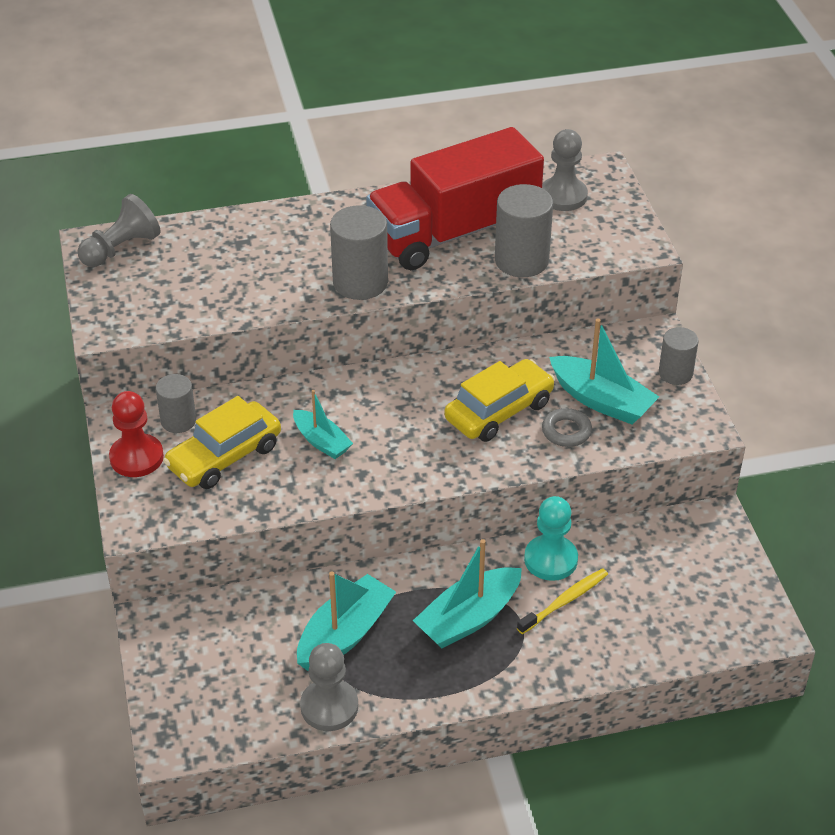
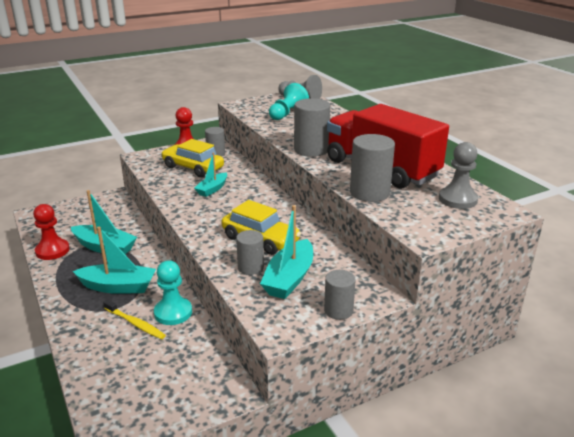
camera: 75 degrees right, 15 degrees down
(192, 278) = (287, 114): none -> turquoise pawn
(329, 706) = (52, 251): grey pawn -> red pawn
(469, 618) = (118, 287): turquoise boat -> turquoise boat turned 150 degrees clockwise
(566, 431) = (250, 267): grey ring -> grey cylinder

